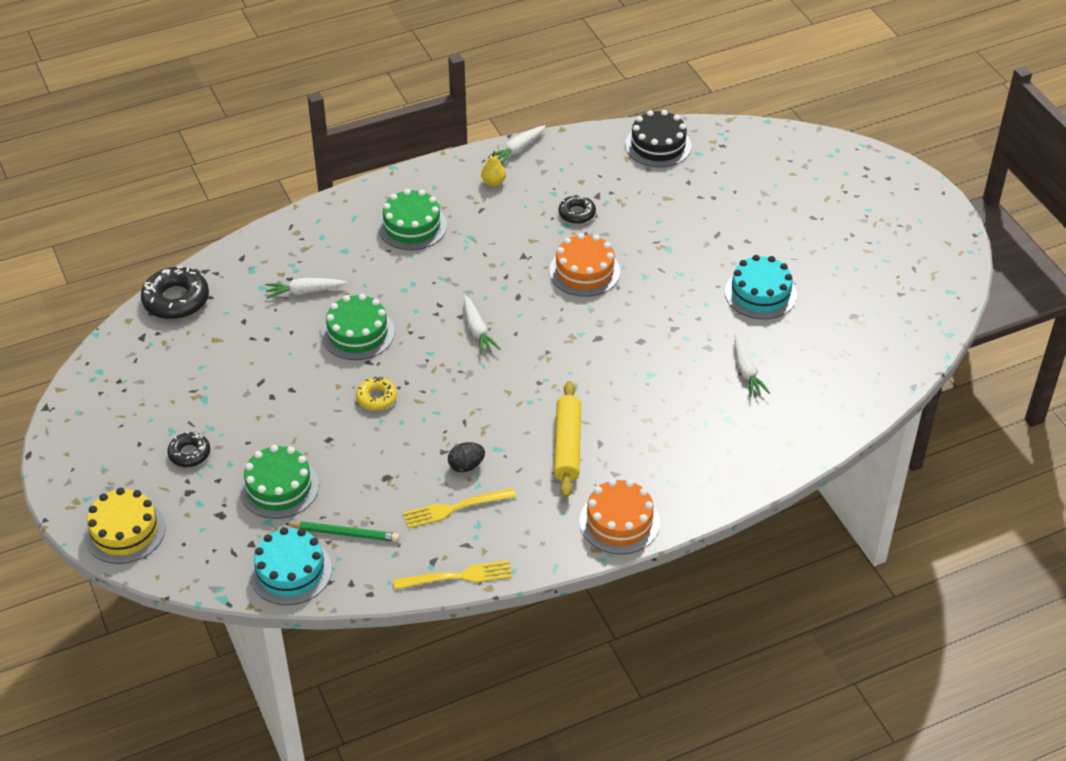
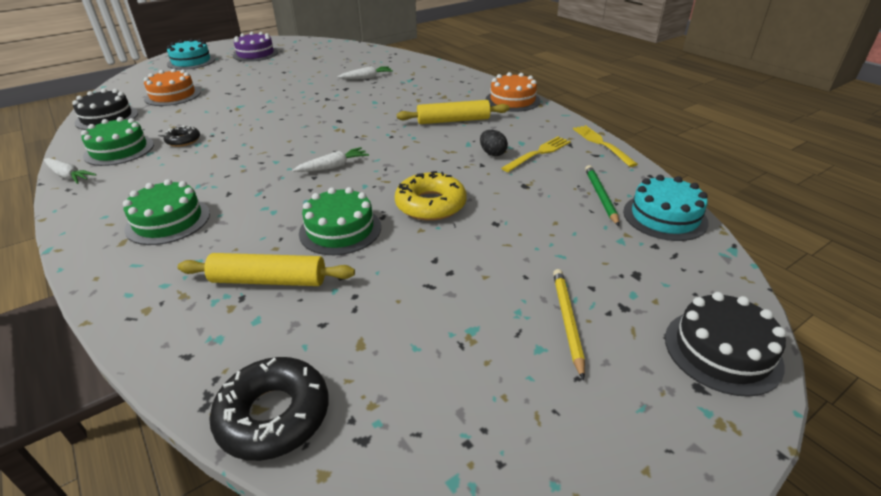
camera: 100 degrees left, 10 degrees down
(124, 531) = (722, 351): yellow cake -> black cake
(189, 453) = (567, 321): black donut -> yellow pencil
(279, 487) = (574, 242): green cake -> green cake (119, 150)
(304, 292) = (269, 280): white carrot -> yellow rolling pin
(376, 398) = (430, 204): yellow donut -> yellow donut, size x1.71
(454, 508) = (539, 153): yellow fork -> yellow fork turned 105 degrees counterclockwise
(493, 182) = (116, 183): yellow pear -> none
(584, 271) = (260, 131): orange cake -> orange cake (173, 95)
(760, 293) = (292, 78): turquoise cake -> turquoise cake (191, 61)
(883, 249) = (255, 54): none -> purple cake

